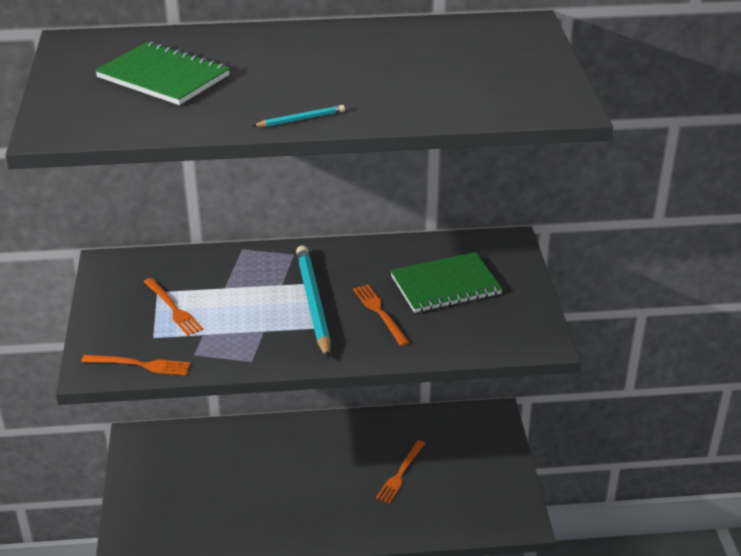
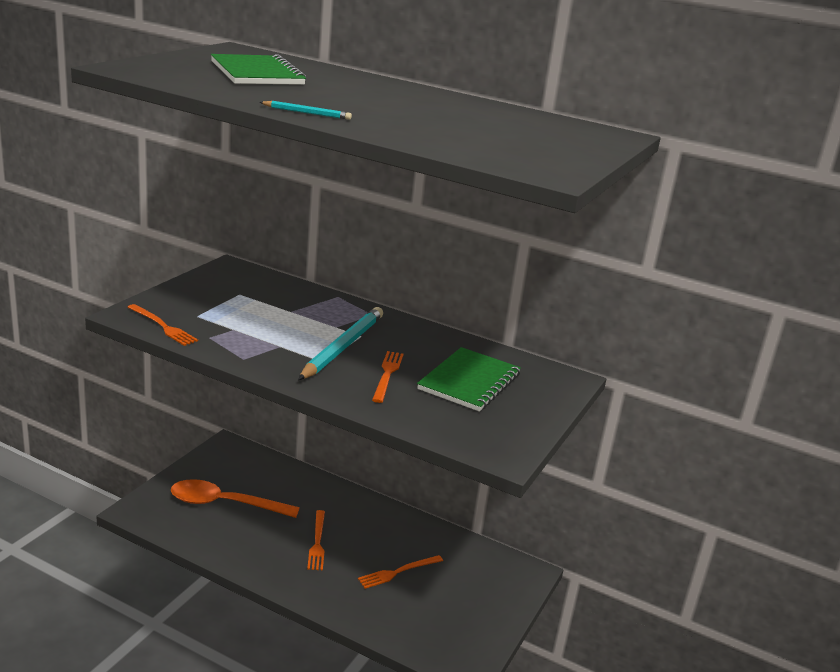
camera: 30 degrees right, 10 degrees down
(173, 308) = (235, 307): orange fork -> orange fork (317, 542)
(197, 496) = (225, 504): none -> orange spoon
(445, 285) = (469, 381): green notebook -> green notebook turned 75 degrees counterclockwise

